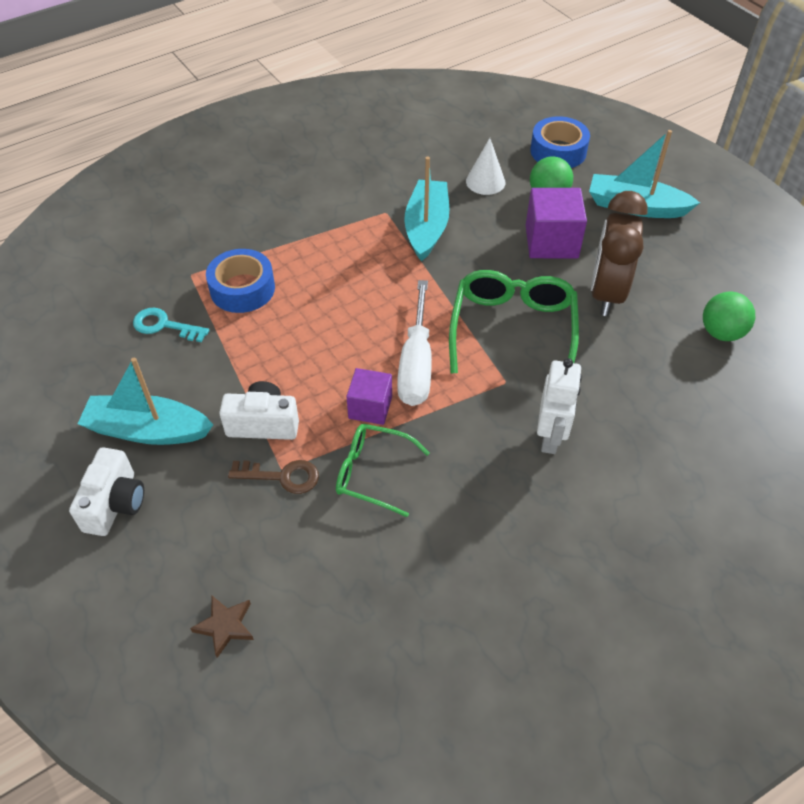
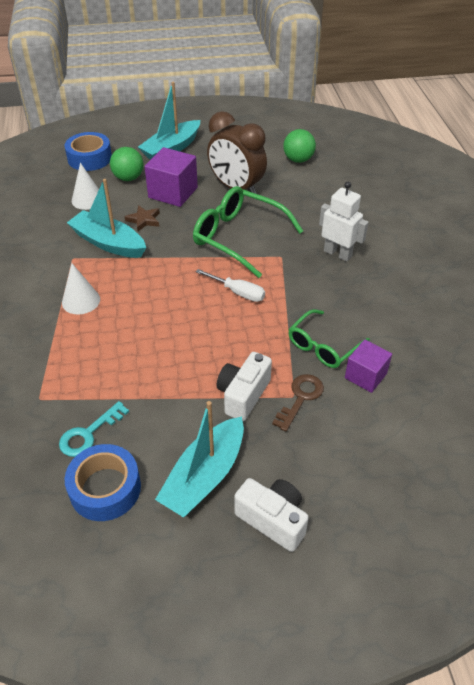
camera: 65 degrees left, 5 degrees down
(225, 626) = (421, 471): brown star -> brown star (144, 220)
(242, 289) = (86, 367): blue tape -> blue tape (105, 488)
(328, 245) = (81, 300): none -> white cone
(370, 407) = (263, 329): purple cube -> purple cube (365, 376)
(416, 363) = (238, 292): white screwdriver -> white screwdriver, size x0.61

